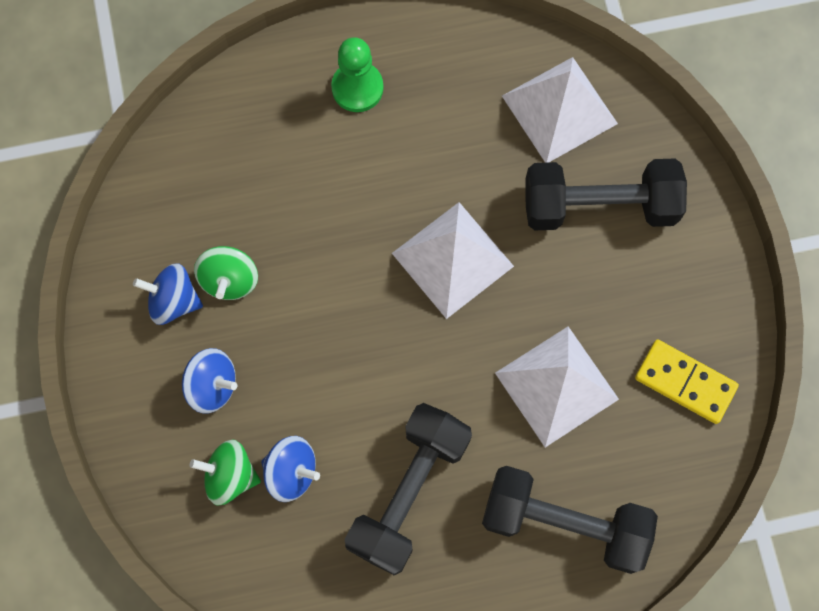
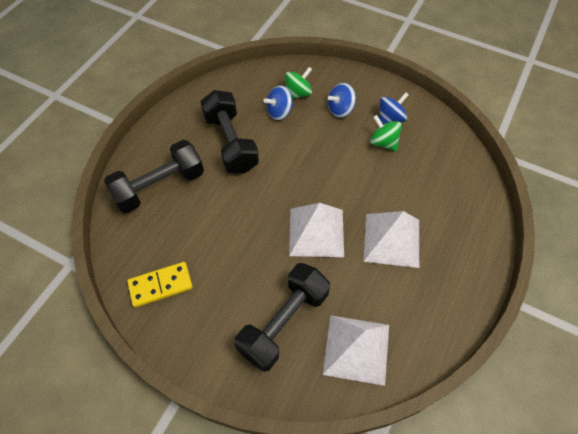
camera: 130 degrees right, 15 degrees down
(357, 88) = (447, 257): green pawn -> none
(556, 385) = (216, 229): white pyramid -> white pyramid (392, 240)

